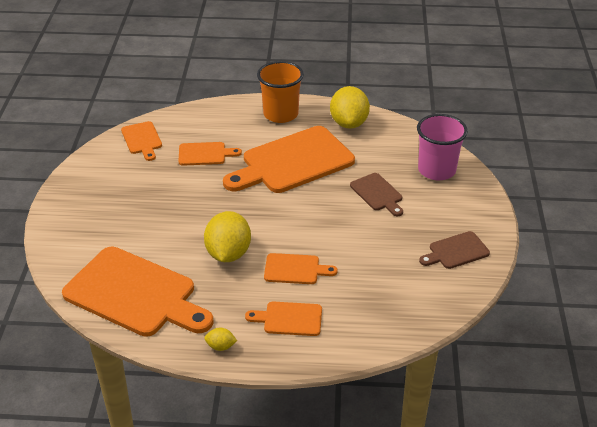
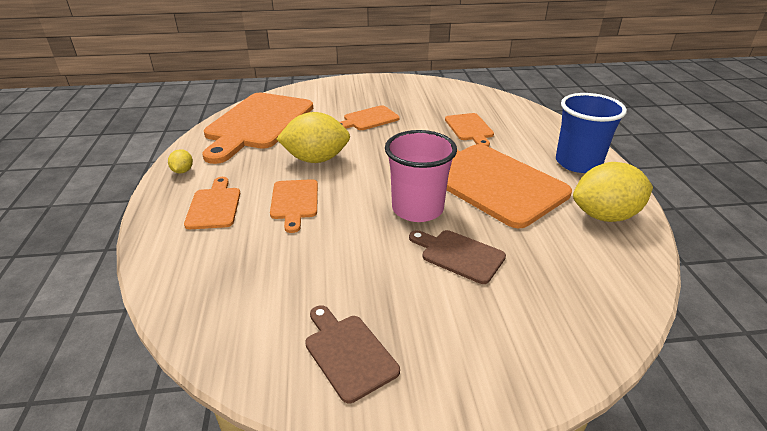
camera: 80 degrees right, 5 degrees down
(142, 140) = (472, 98): orange cutting board -> orange cutting board (369, 119)
(280, 114) = (578, 163): orange cup -> blue cup
(377, 194) = (459, 255): brown cutting board -> brown cutting board turned 75 degrees clockwise
(436, 170) = (552, 318): pink cup -> pink cup (417, 209)

